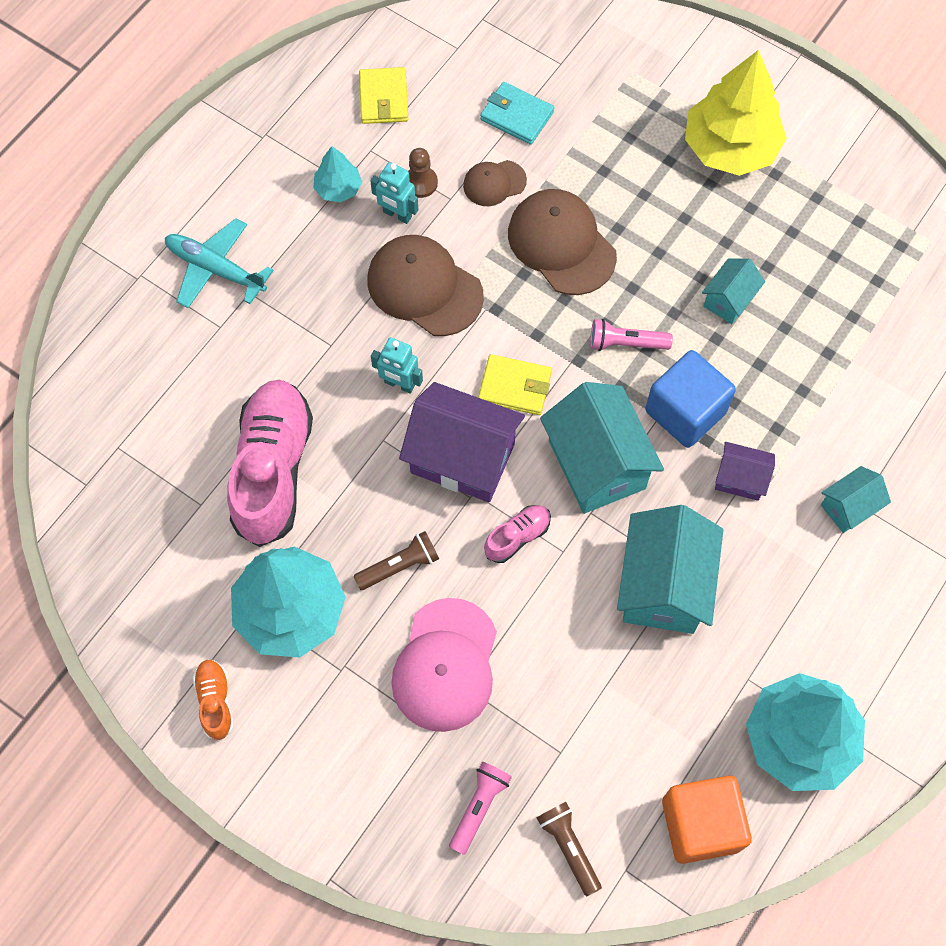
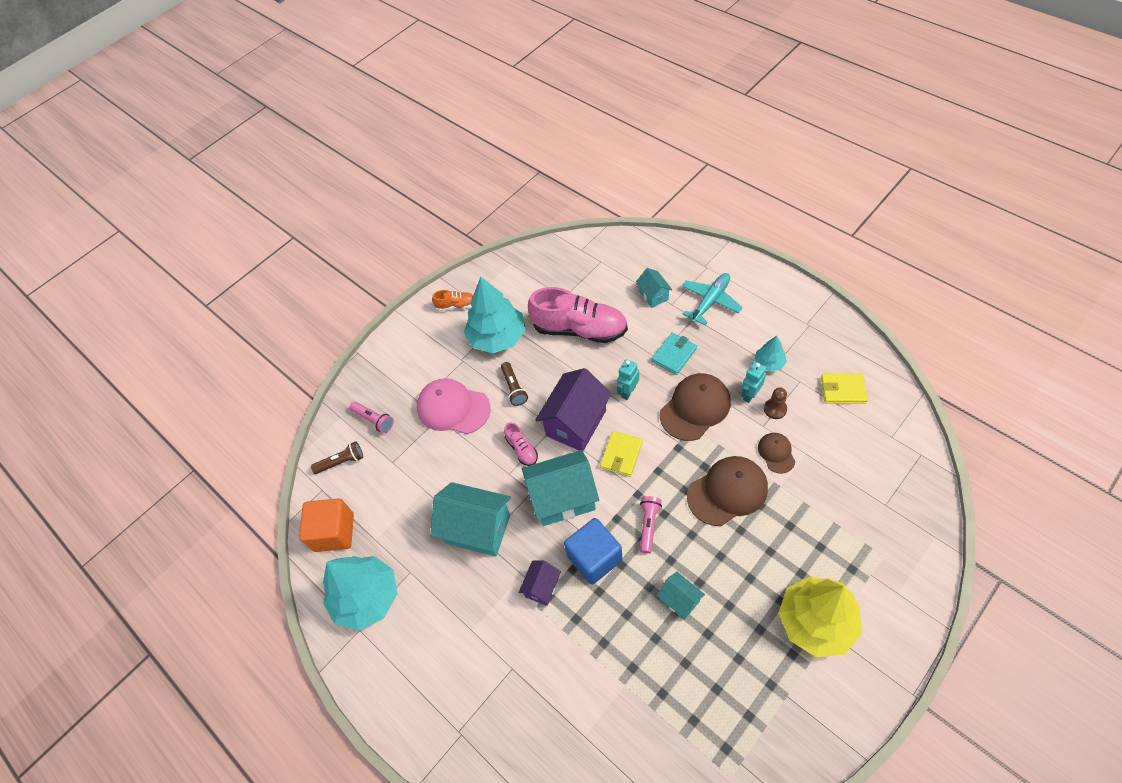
camera: 105 degrees right, 10 degrees down
(516, 116) = (834, 471): turquoise wallet -> turquoise wallet (674, 355)
(849, 507) = (511, 660): turquoise house -> turquoise house (653, 295)

